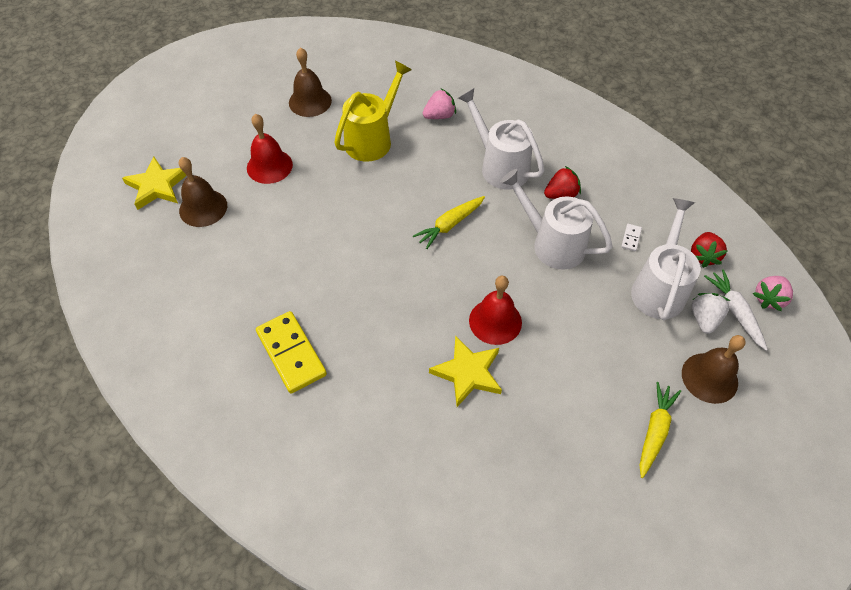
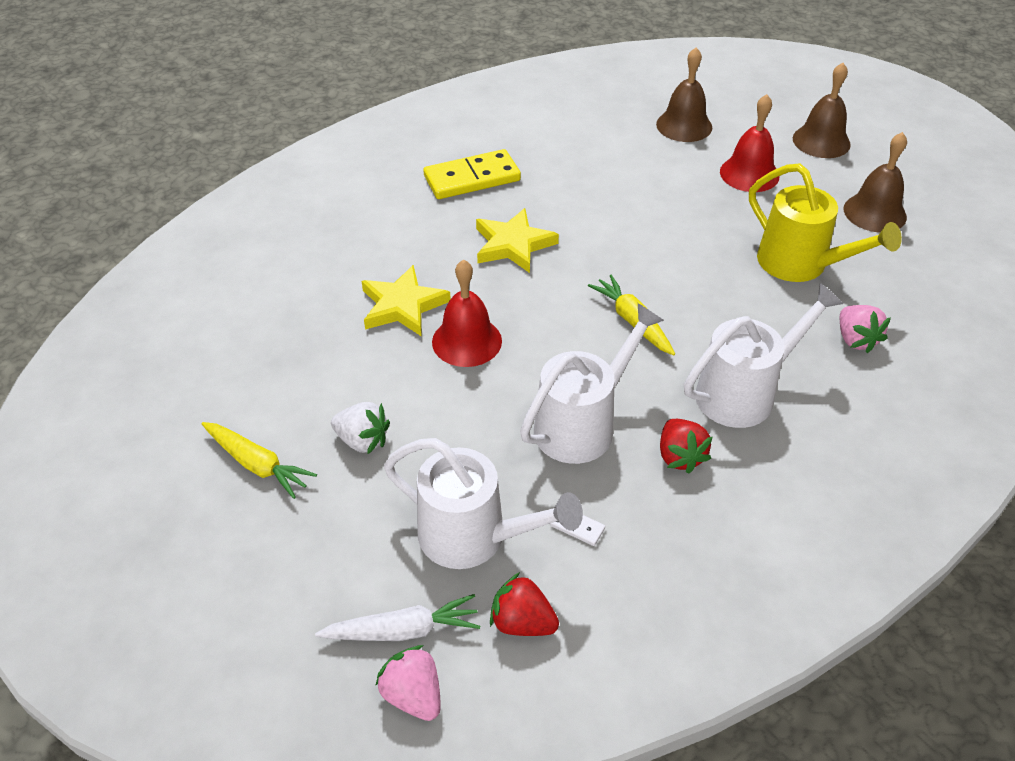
camera: 100 degrees right, 10 degrees down
(157, 186) = (719, 96): yellow star -> yellow star (513, 244)
(704, 319) = (402, 580): white strawberry -> white strawberry (362, 441)
(709, 377) = (306, 553): brown bell -> brown bell (821, 141)

